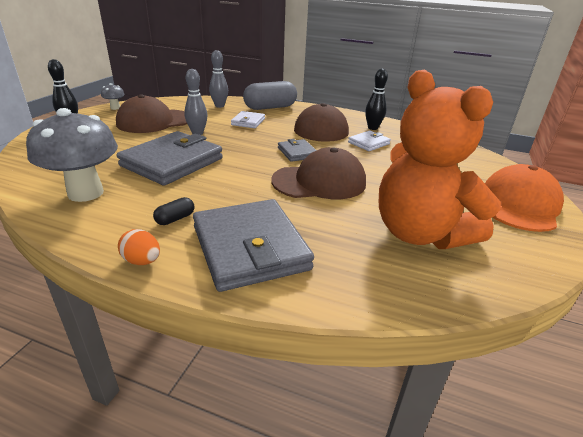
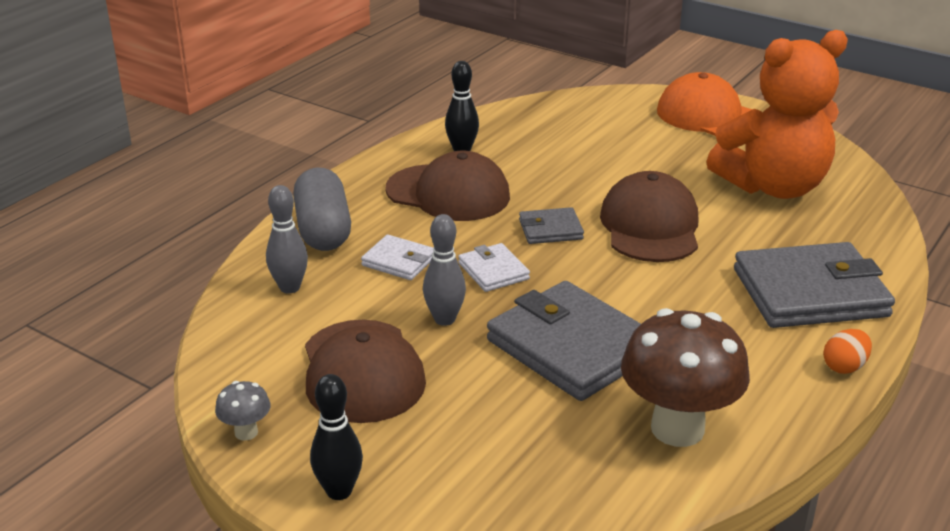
camera: 75 degrees left, 0 degrees up
(85, 193) = (677, 429): grey mushroom -> brown mushroom
(175, 219) = (750, 344): black capsule -> none
(368, 143) = (524, 166): white wallet -> white wallet (493, 271)

